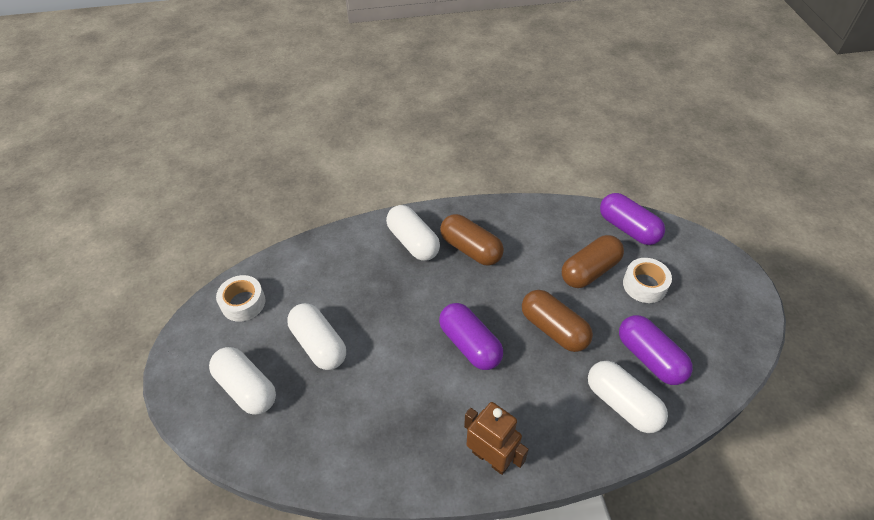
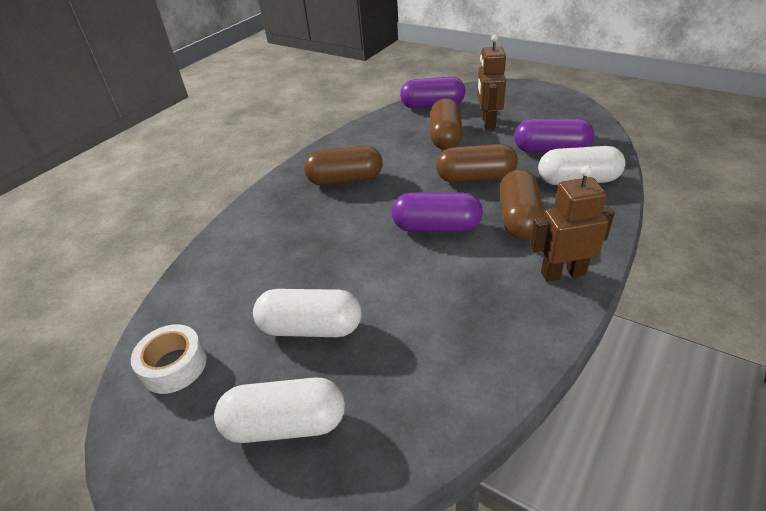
camera: 45 degrees left, 10 degrees down
(413, 242) = (290, 206): white capsule -> none
(529, 391) = (519, 218): none -> brown capsule
(644, 285) = (488, 122): white tape -> brown robot

